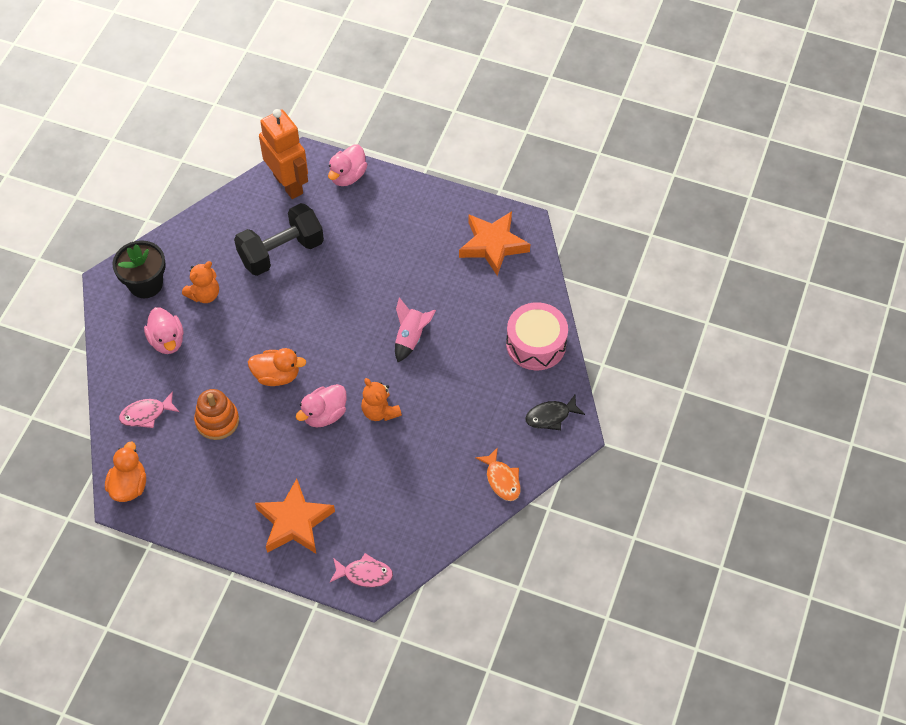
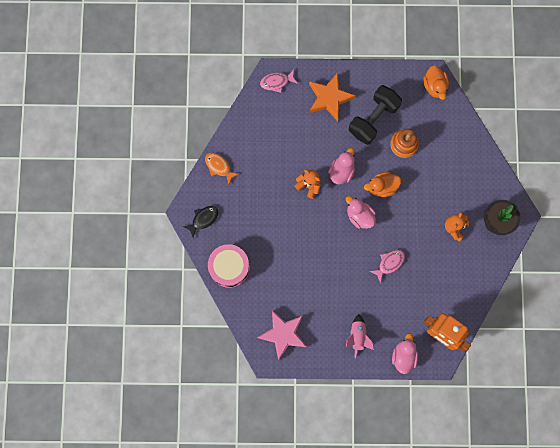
camera: 160 degrees right, 20 degrees up
(146, 414) = (448, 133): pink fish -> pink fish (389, 263)
(167, 341) = (461, 186): pink duck -> pink duck (359, 216)
(281, 252) = (420, 278): black dumbbell -> black dumbbell (373, 119)
(411, 337) = (310, 244): pink rocket -> pink rocket (357, 336)
(493, 245) = (283, 334): orange star -> pink star

